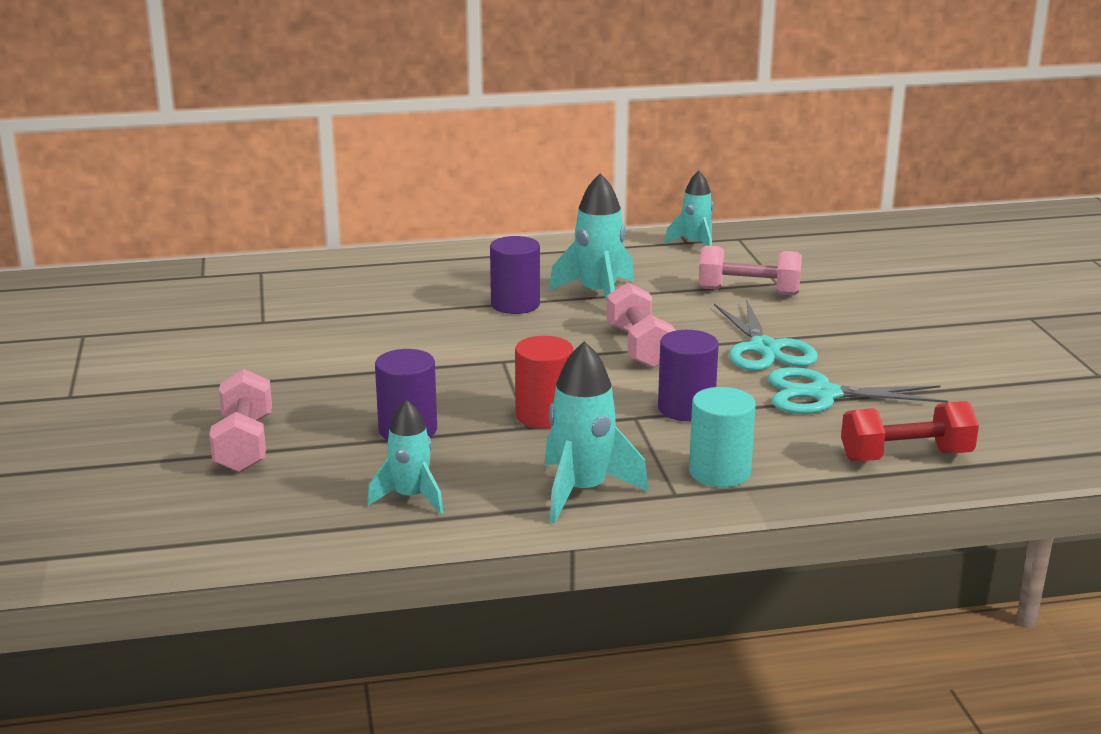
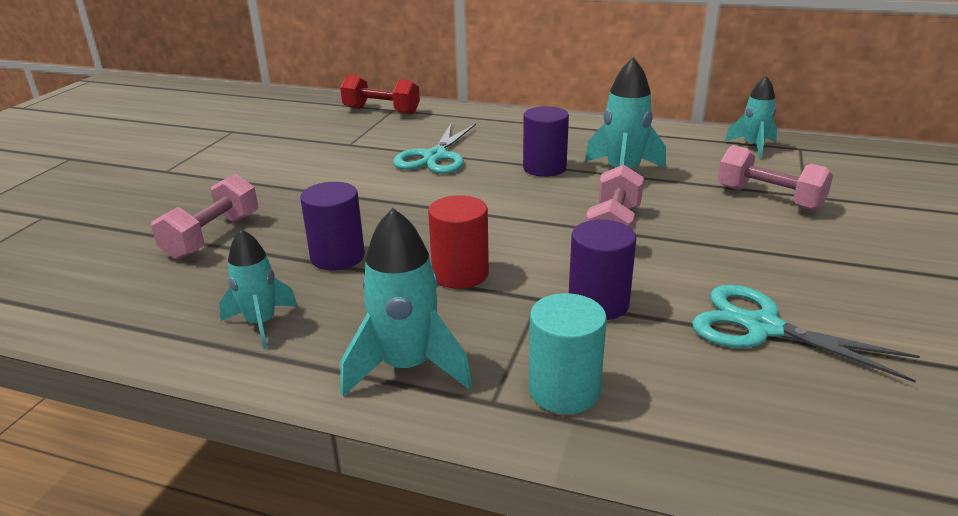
camera: 30 degrees right, 5 degrees up
(764, 348) = (737, 259): turquoise scissors -> turquoise scissors (435, 157)
(906, 456) = (808, 443): red dumbbell -> red dumbbell (381, 111)

